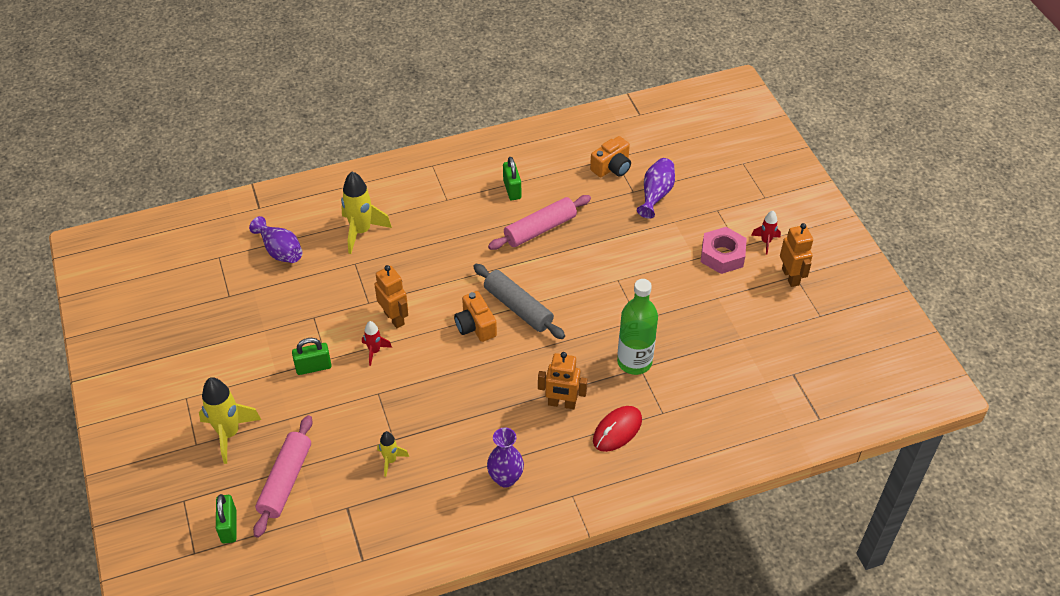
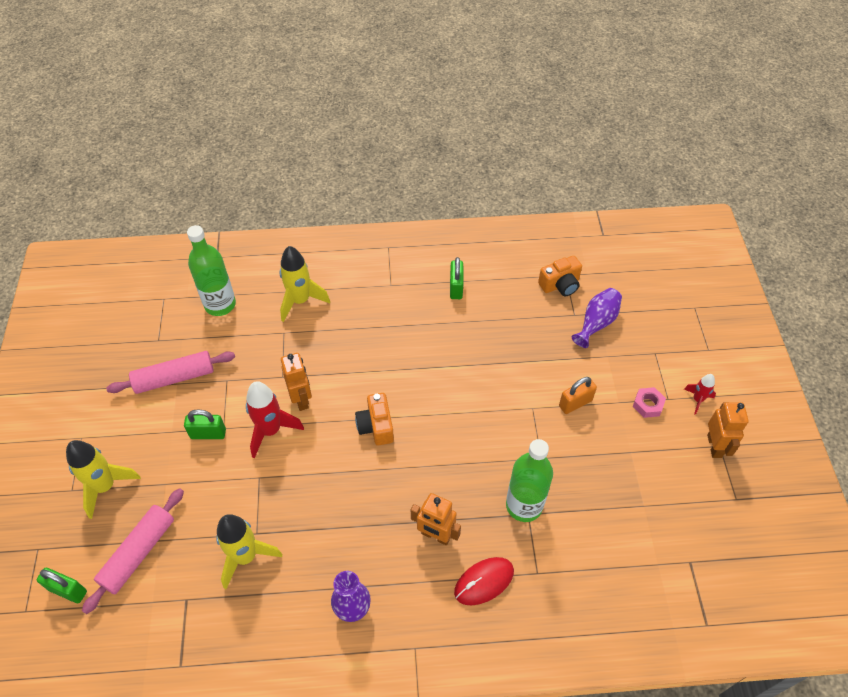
camera: 15 degrees right, 5 degrees up
(229, 526) = (68, 590): green padlock -> green padlock turned 75 degrees counterclockwise
(280, 251) = (220, 305): purple vase -> green bottle
(374, 351) = (271, 430): red rocket -> red rocket, size x1.86
(390, 460) = (246, 557): yellow rocket -> yellow rocket, size x1.86
(518, 308) = (423, 416): grey rolling pin -> none
(540, 229) = (471, 335): pink rolling pin -> pink rolling pin (174, 378)
(656, 267) = (575, 403): none -> orange padlock
(722, 255) = (647, 405): pink nut -> pink nut, size x0.62

